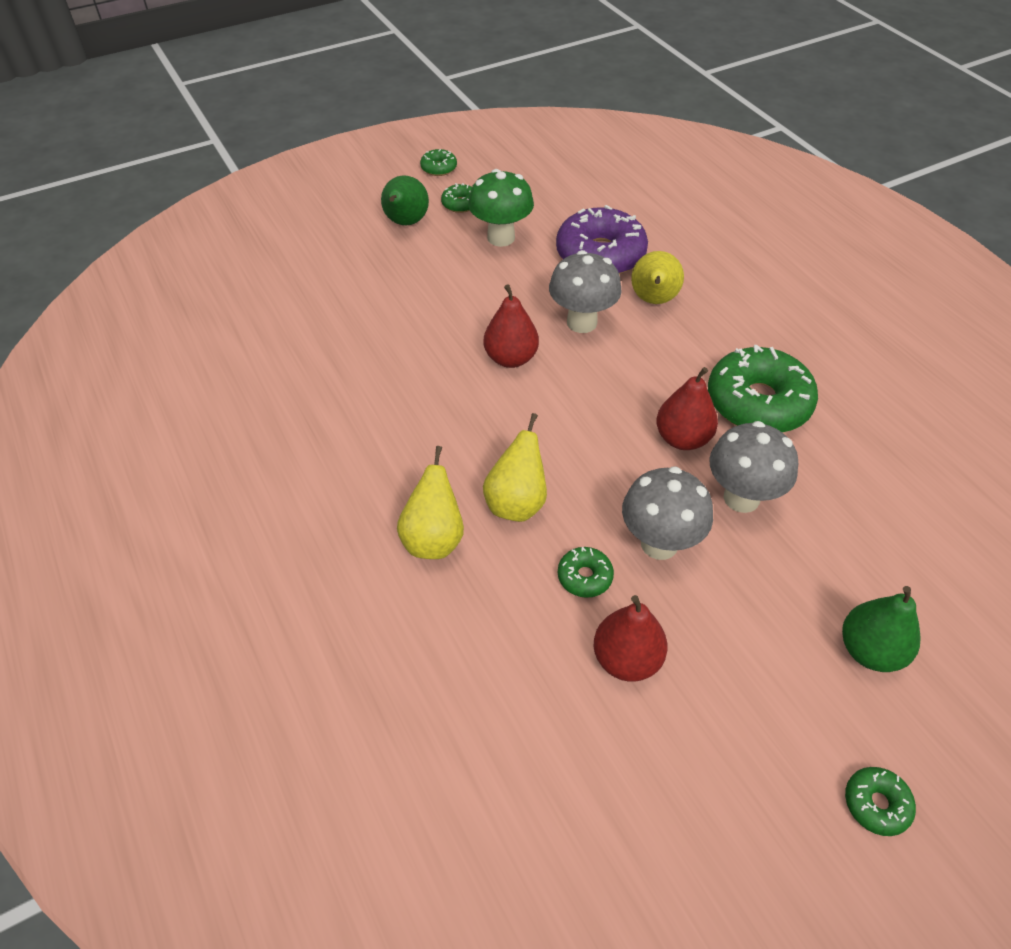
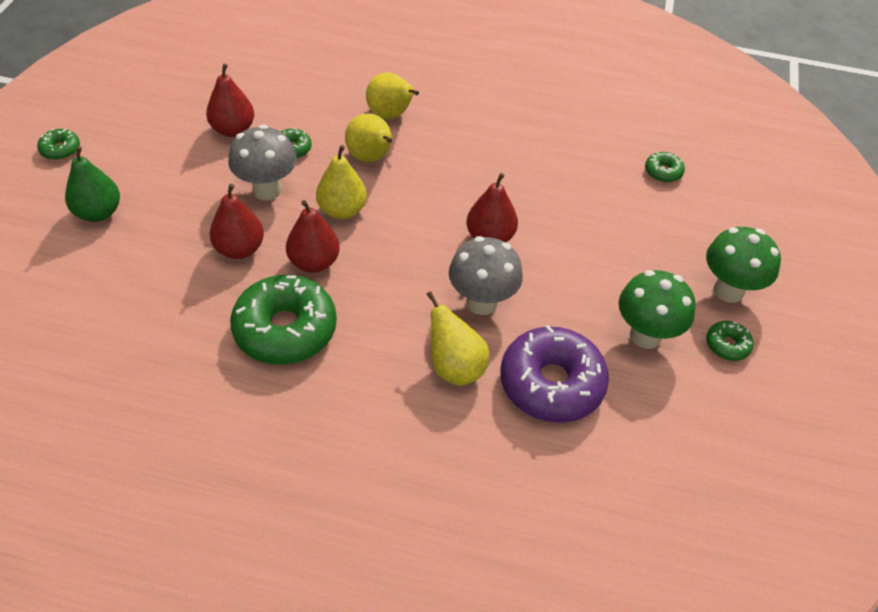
camera: 130 degrees right, 0 degrees up
(405, 223) = (728, 290): green pear -> green mushroom
(439, 168) = (810, 372): green donut -> green donut (663, 172)
(607, 468) = (342, 210): none -> yellow pear
(741, 498) = (239, 249): grey mushroom -> red pear

